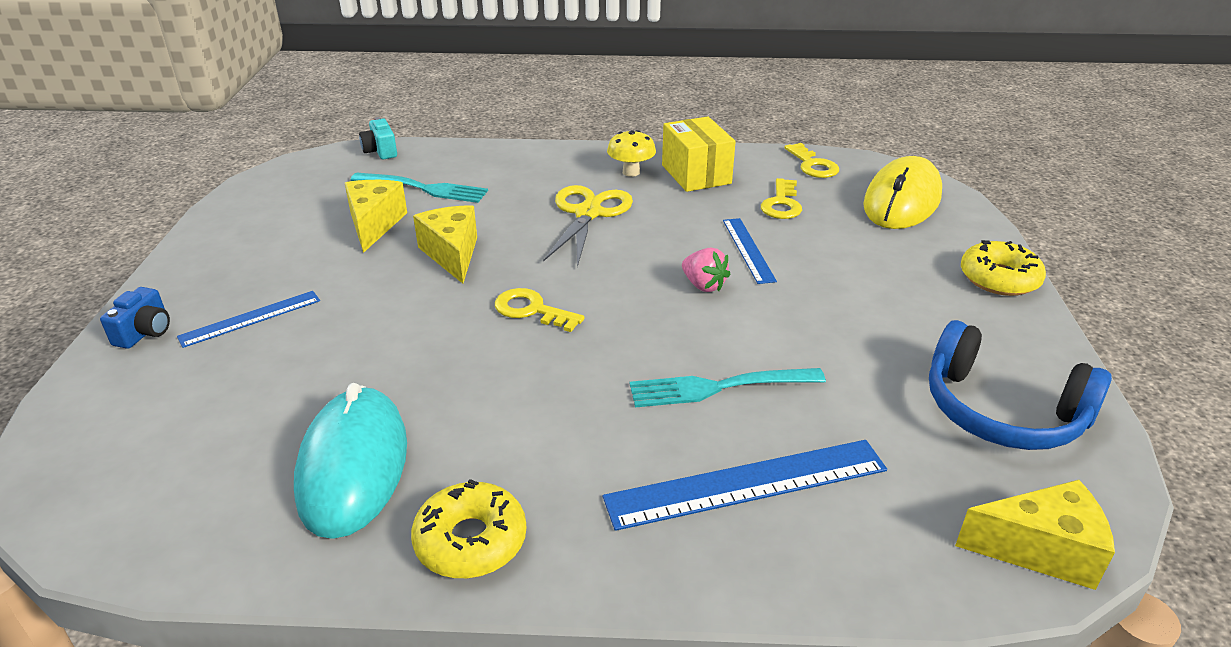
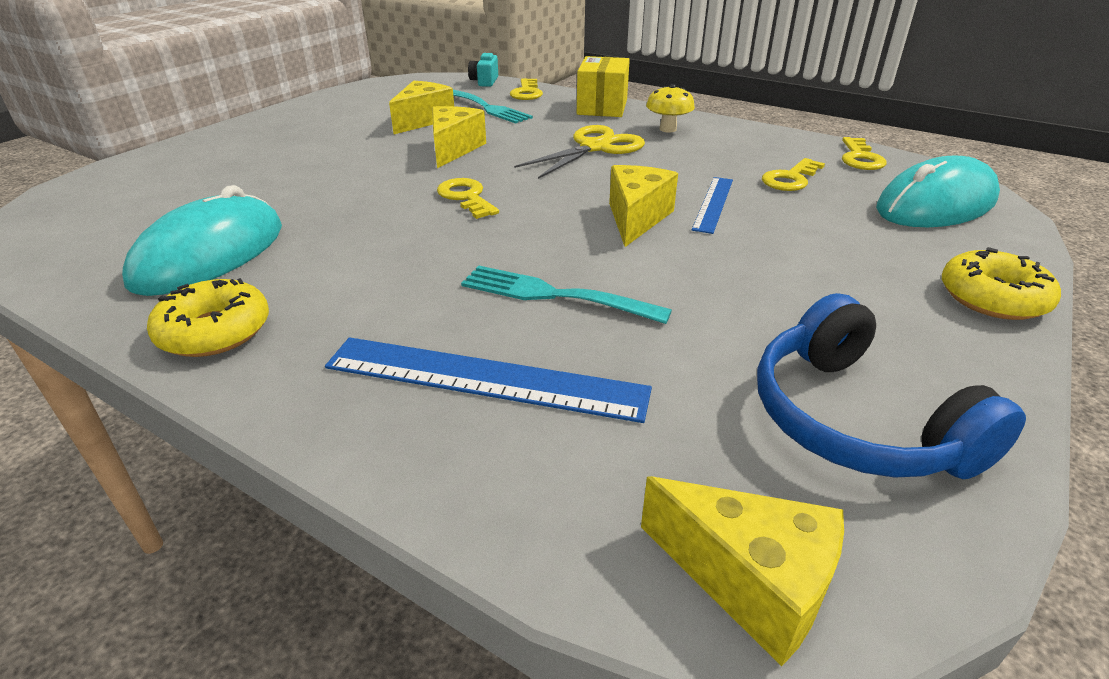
camera: 30 degrees right, 0 degrees up
(145, 332) = (204, 144): blue camera -> none
(250, 318) = (272, 153): blue ruler -> none
(444, 157) = (526, 92): none -> yellow key
(696, 174) = (728, 142): yellow box -> yellow box (602, 107)
(703, 285) = (636, 218): pink strawberry -> yellow cheese
(902, 201) = (936, 205): yellow mouse -> turquoise mouse

